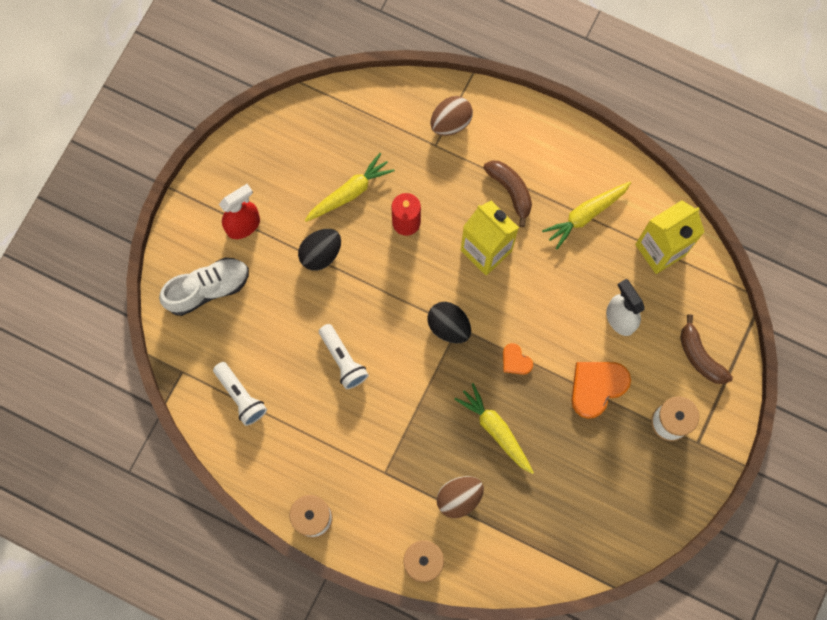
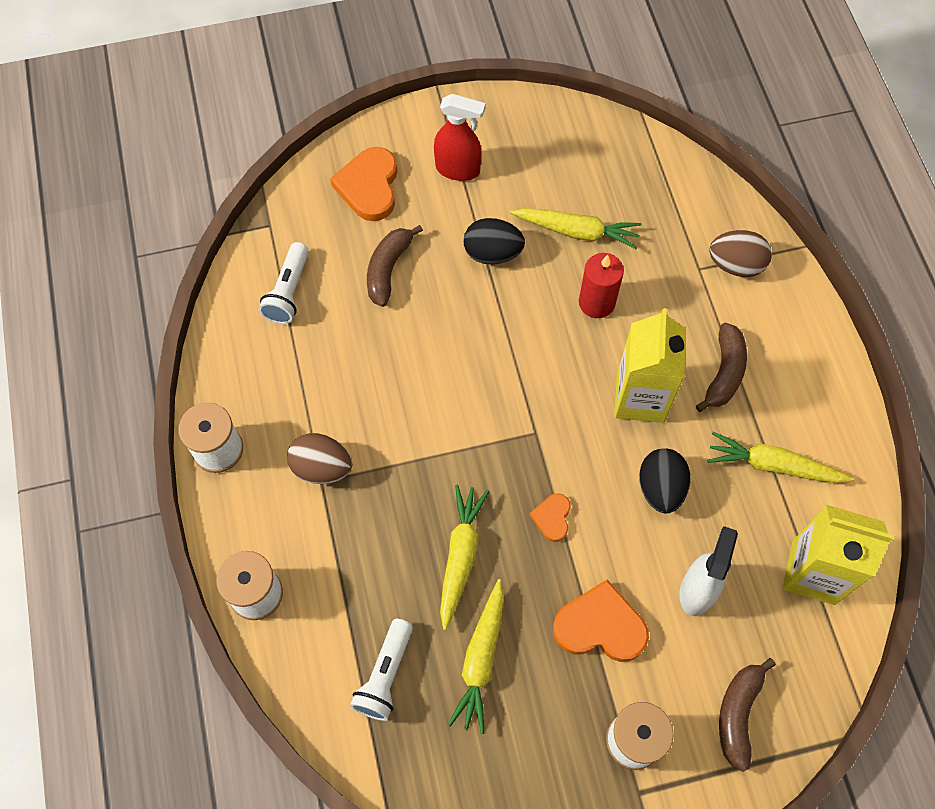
camera: 50 degrees right, 10 degrees down
(208, 289) = (369, 187): white shoe -> orange heart
(277, 324) = (388, 269): none -> brown banana
(343, 360) = (405, 353): white flashlight -> white flashlight (385, 675)
(449, 326) = (528, 424): black egg -> black egg (660, 488)
(459, 498) = (355, 576): brown egg -> brown egg (322, 467)
(563, 466) = (481, 659): none -> yellow carrot

